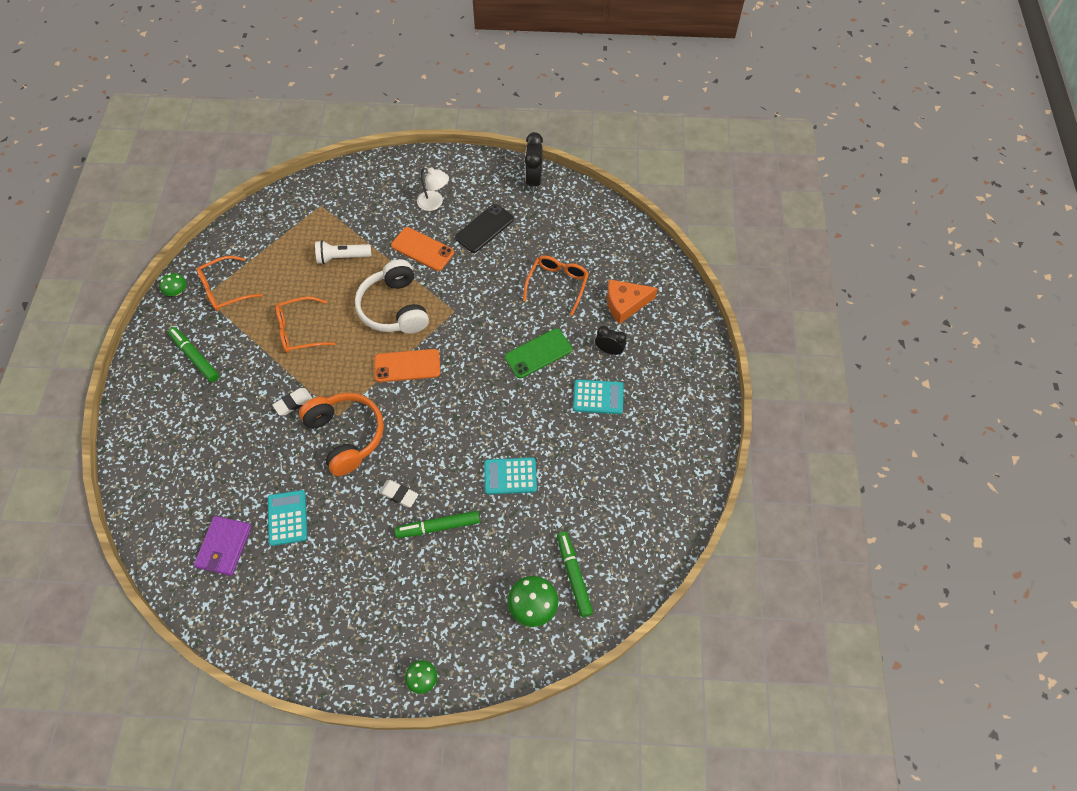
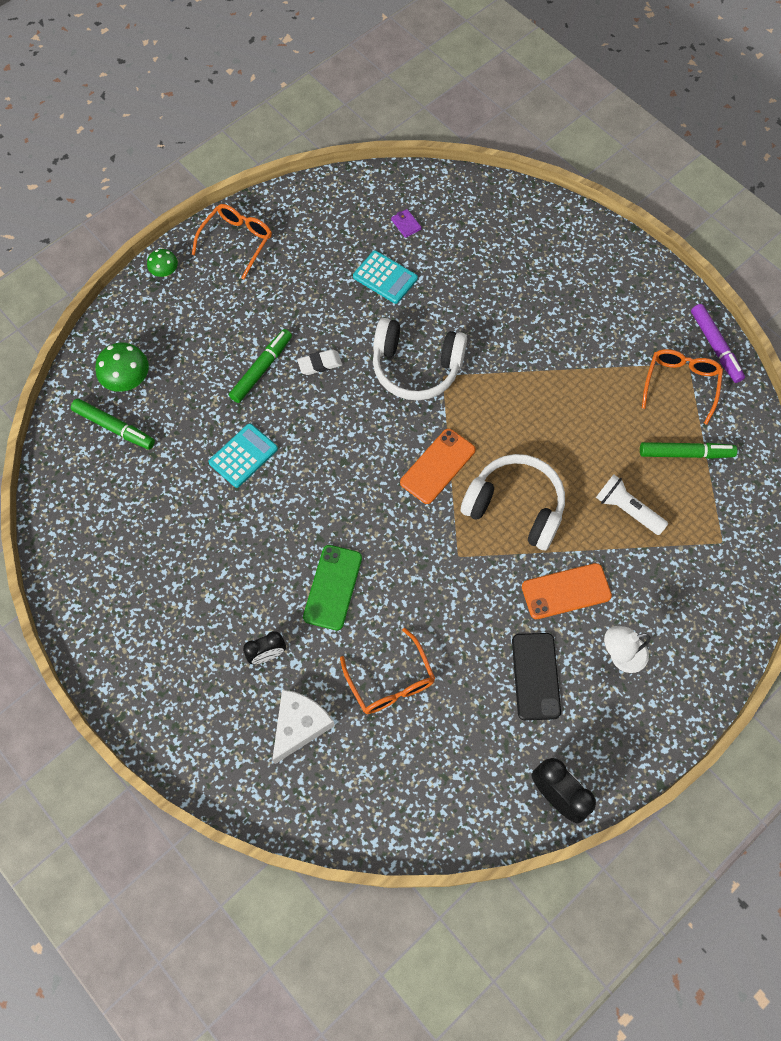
camera: 135 degrees right, 5 degrees up
(177, 291) = (715, 347): green mushroom -> purple marker
(195, 357) = (618, 314): green marker -> green marker (685, 453)
(224, 546) = (406, 224): purple wallet -> purple wallet, size x0.50
(293, 403) = (491, 352): white eraser -> none
(299, 330) = (568, 410): orange glasses -> orange glasses (237, 241)
(342, 257) = (627, 509): white flashlight -> white flashlight turned 90 degrees counterclockwise
(346, 435) = (416, 367): orange headphones -> white headphones
(598, 397) = (233, 595): turquoise calculator -> none
(625, 304) = (299, 725): orange cheese -> white cheese

